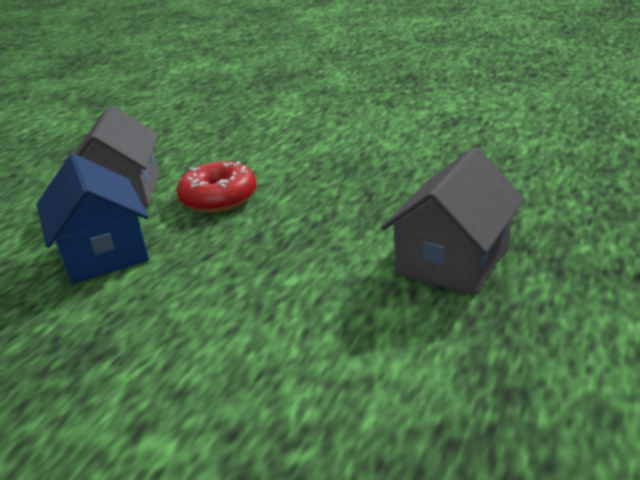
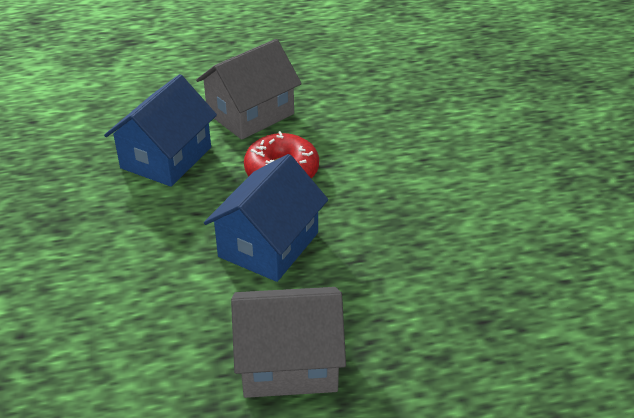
camera: 50 degrees right, 10 degrees up
(299, 230) = (268, 244): none -> blue house

